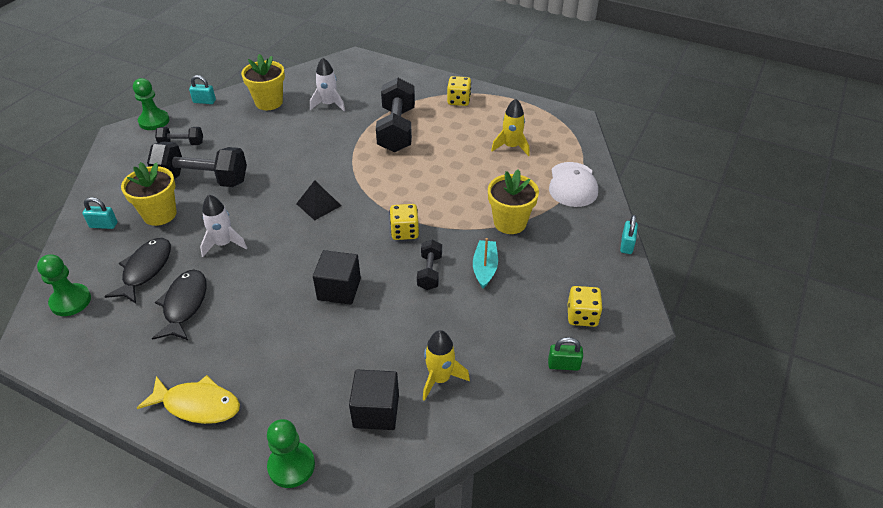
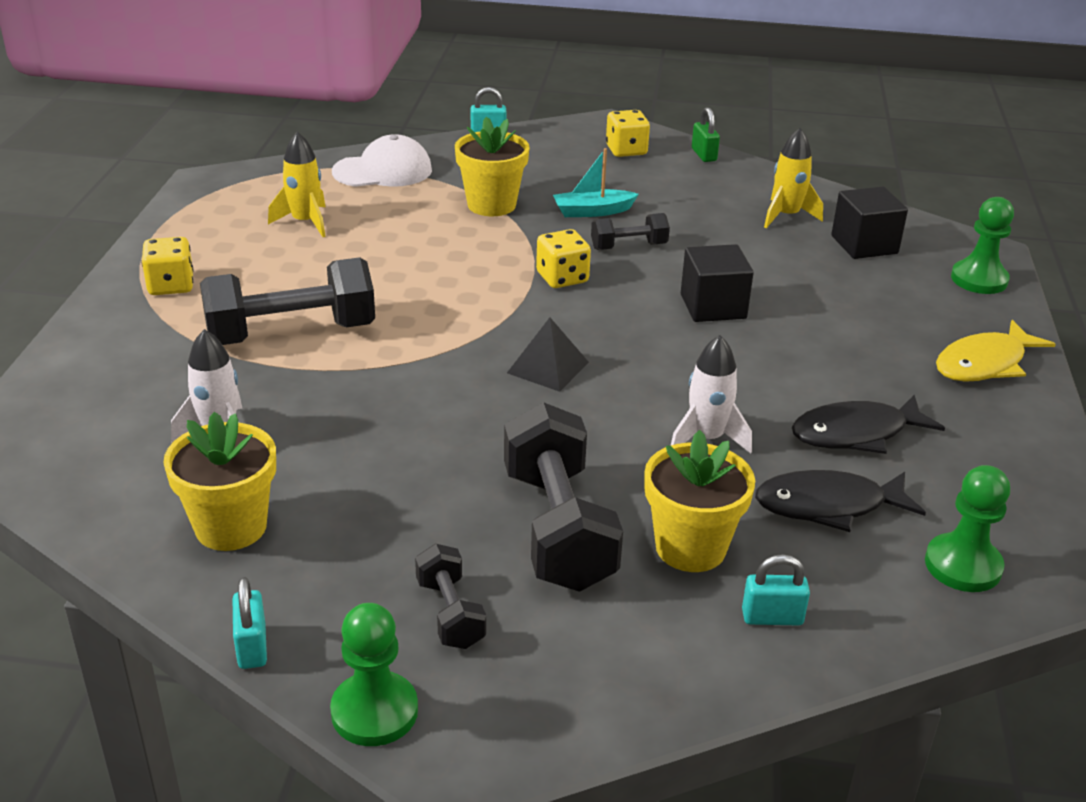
camera: 110 degrees left, 10 degrees down
(103, 225) = (772, 617): turquoise padlock -> turquoise padlock turned 75 degrees counterclockwise
(197, 405) = (984, 364): yellow fish -> yellow fish turned 120 degrees counterclockwise

